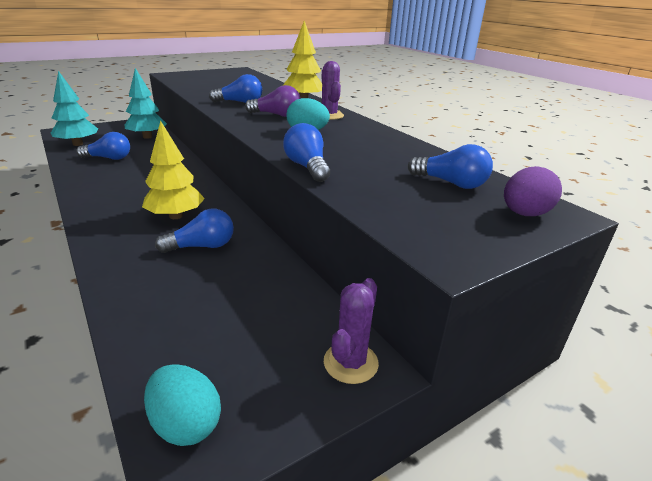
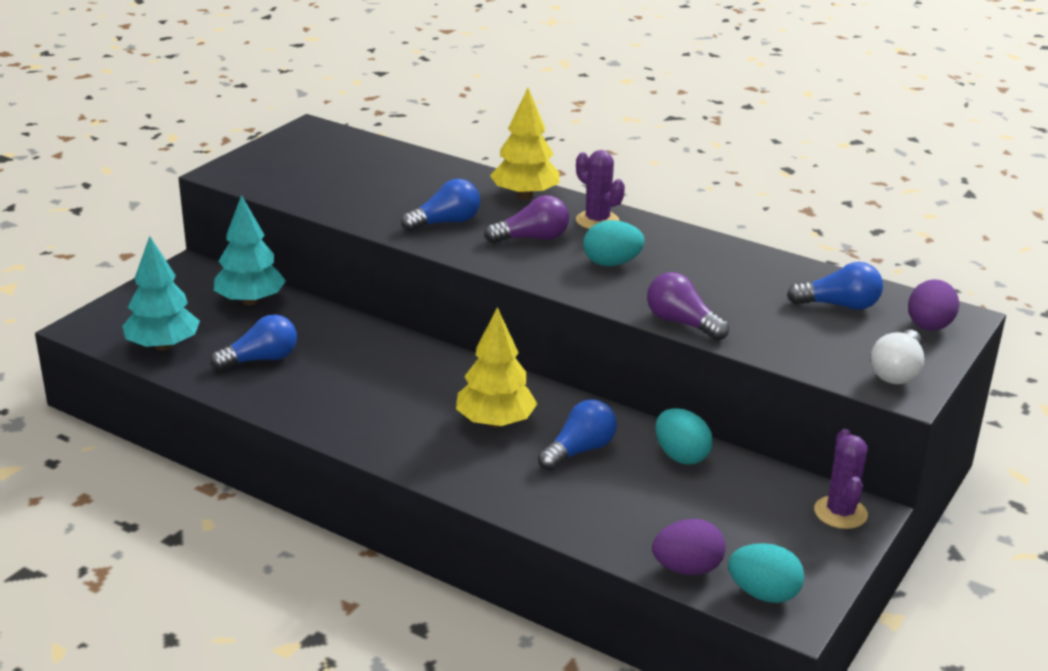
camera: 25 degrees left, 0 degrees up
(153, 366) = (687, 569): none -> purple egg
(267, 271) = (681, 456): none -> turquoise egg
(307, 167) = (682, 323): blue light bulb -> purple light bulb
(458, 239) = (897, 372): none -> white light bulb

